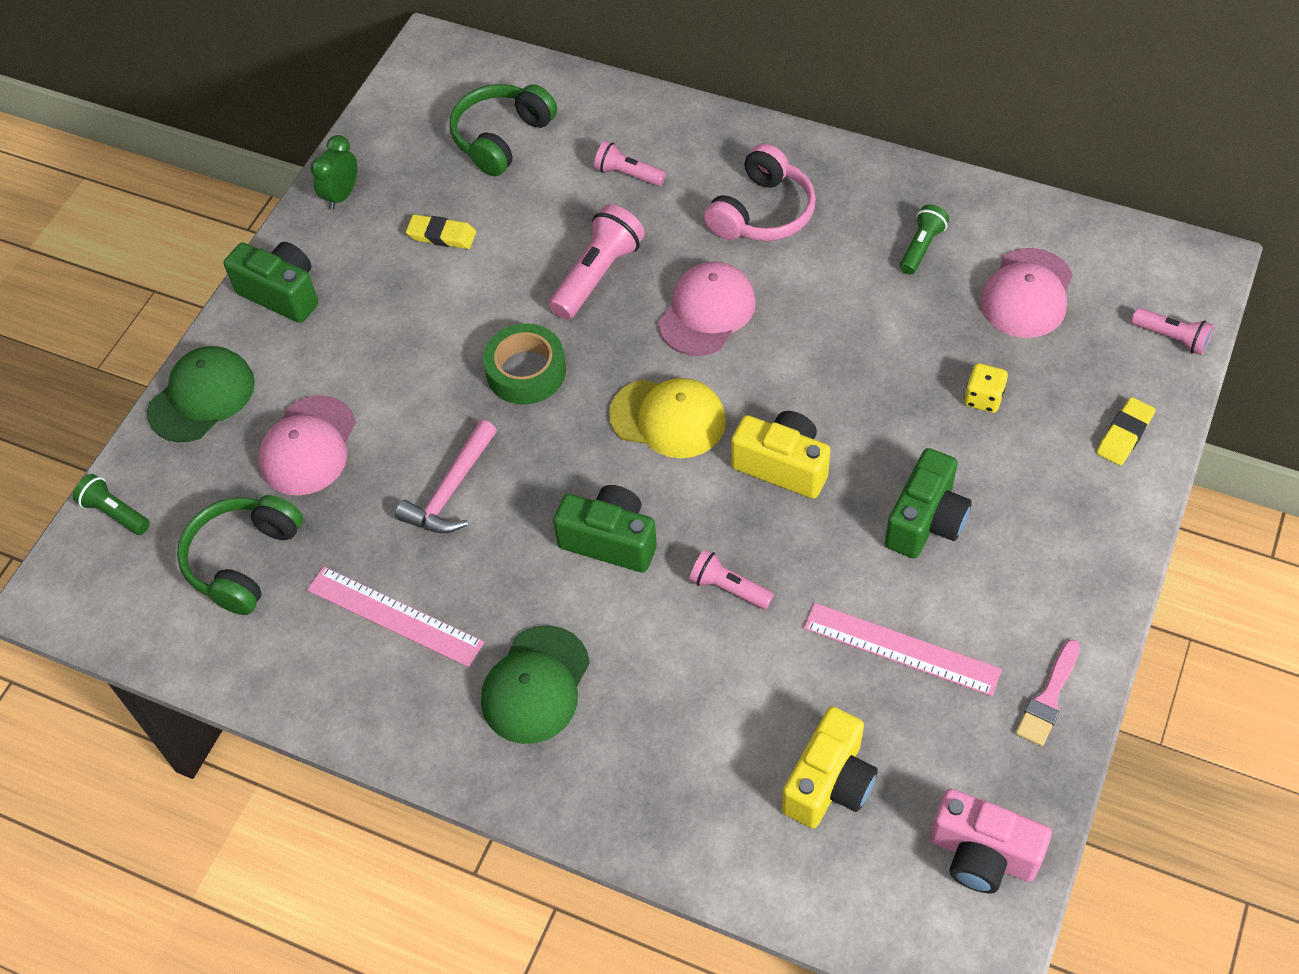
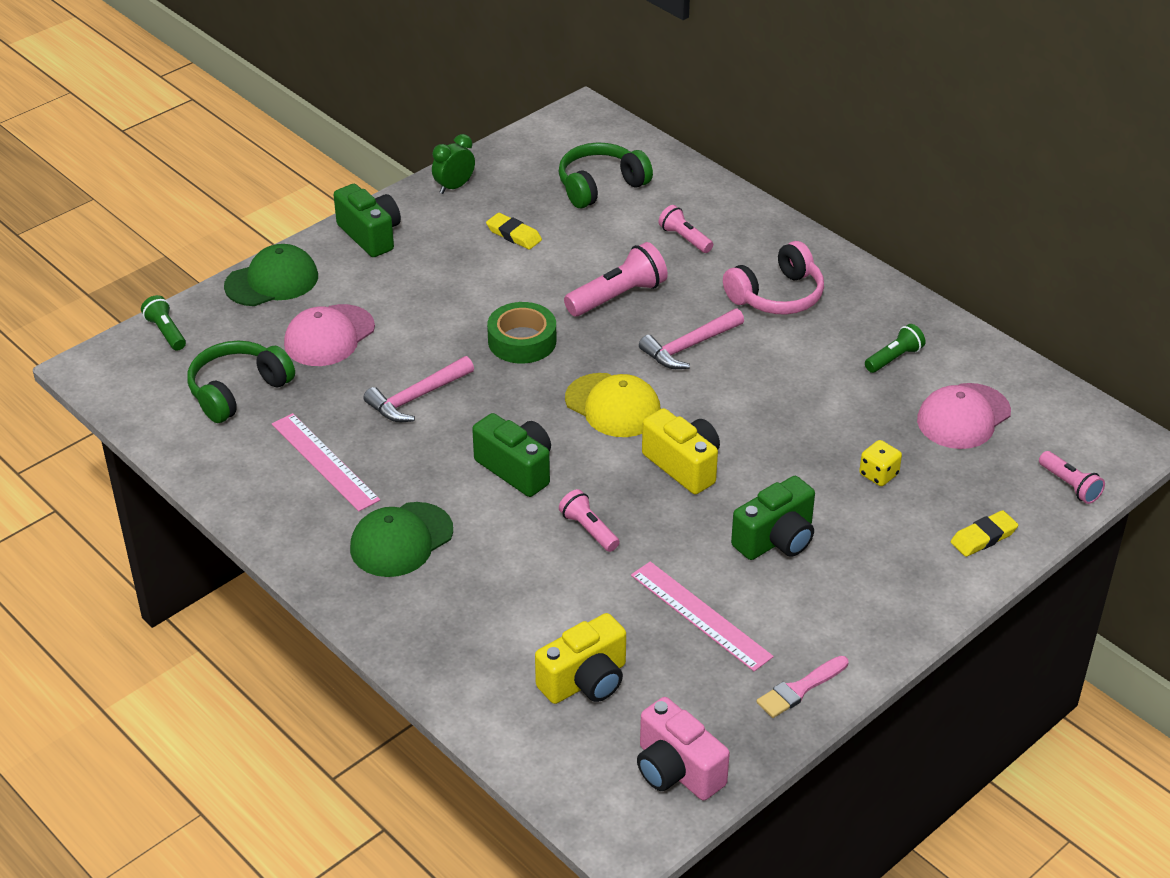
camera: 20 degrees right, 15 degrees down
(707, 312) = (689, 347): pink cap -> pink hammer

